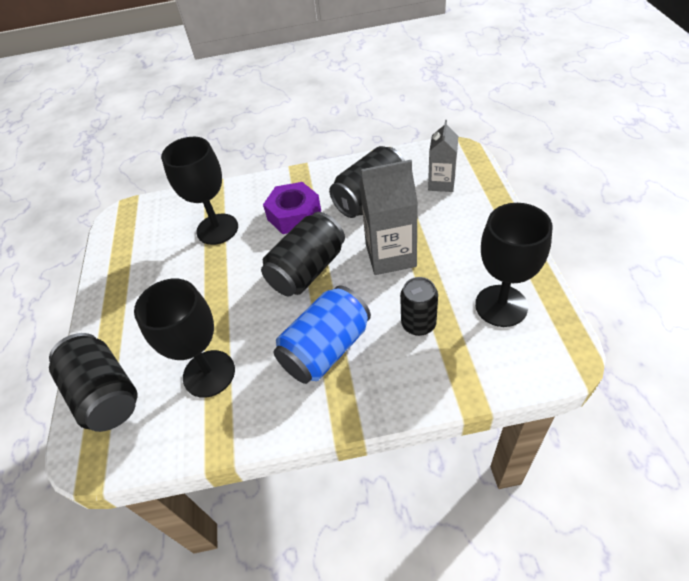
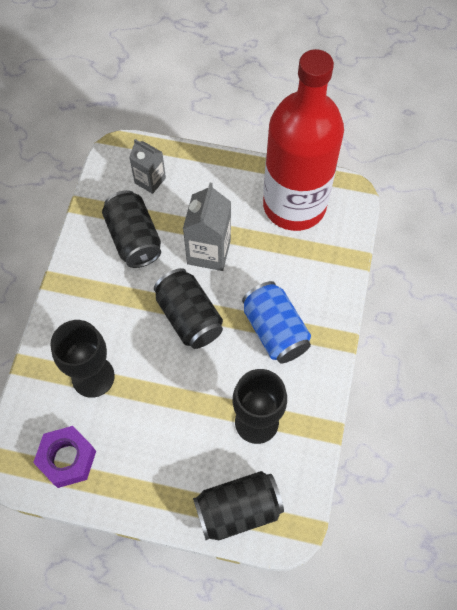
camera: 75 degrees left, 15 degrees up
(294, 215) = (116, 305): purple nut -> purple nut (67, 459)
(418, 324) = (283, 262): black can -> none
(501, 306) = (294, 205): black goblet -> red bottle

